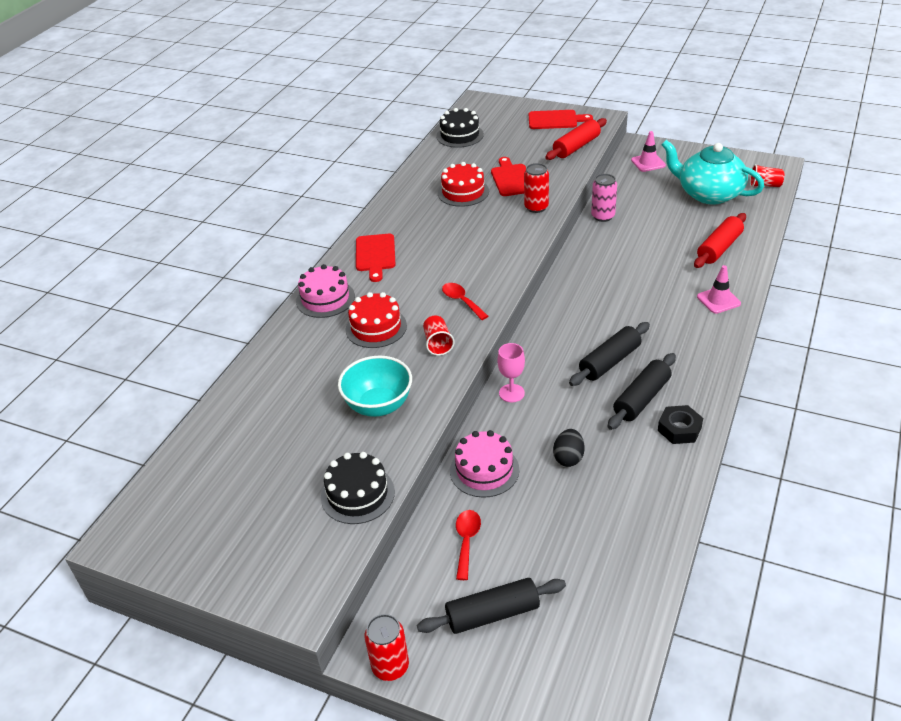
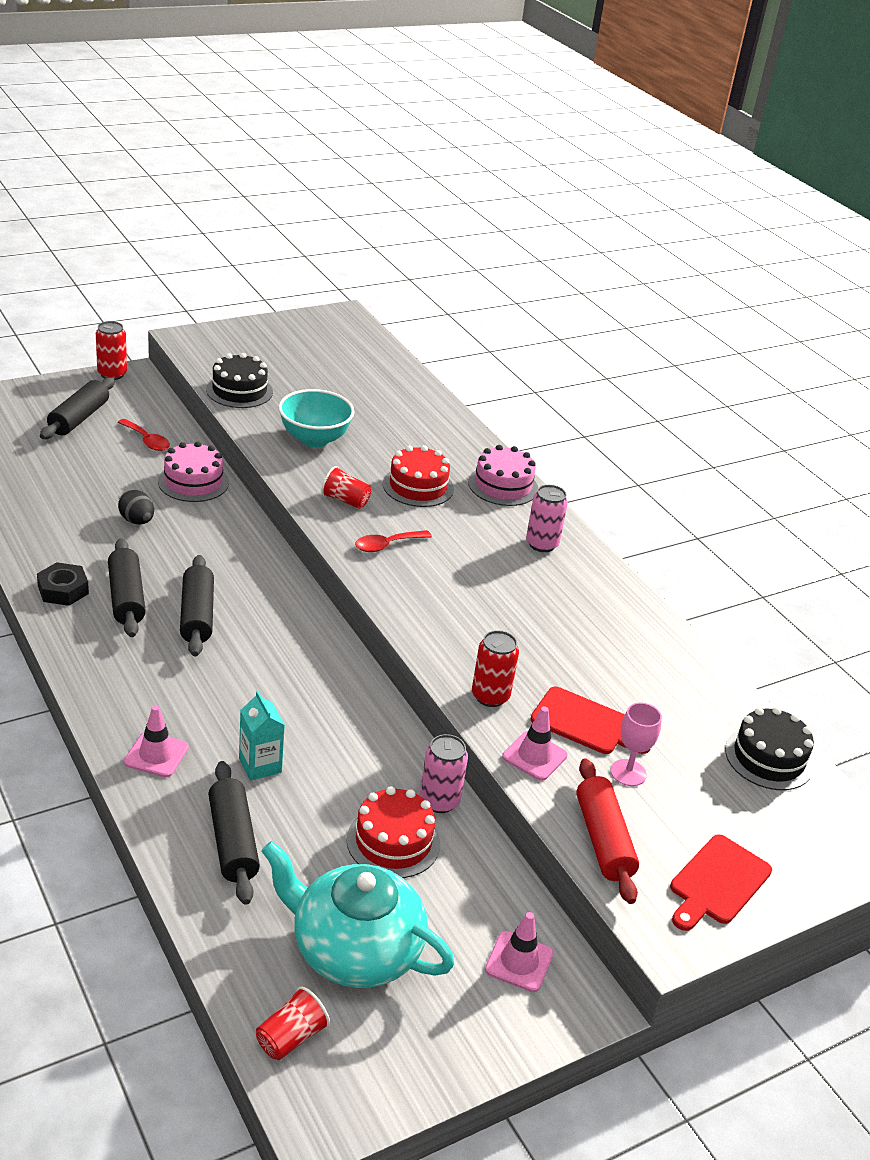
camera: 120 degrees right, 5 degrees down
(375, 255) = (542, 544): red cutting board -> pink can
(461, 301) = (387, 545): red spoon -> red spoon turned 150 degrees clockwise
(463, 192) = (601, 667): red cake -> red cake (393, 841)
(511, 393) = (250, 542): pink goblet -> pink goblet (628, 773)
(556, 180) = (534, 756): none -> pink traffic cone
(669, 269) = (260, 765): none -> turquoise carton
(709, 194) = (354, 949): turquoise teapot -> turquoise teapot turned 135 degrees counterclockwise
(719, 248) = (232, 842): red rolling pin -> black rolling pin

